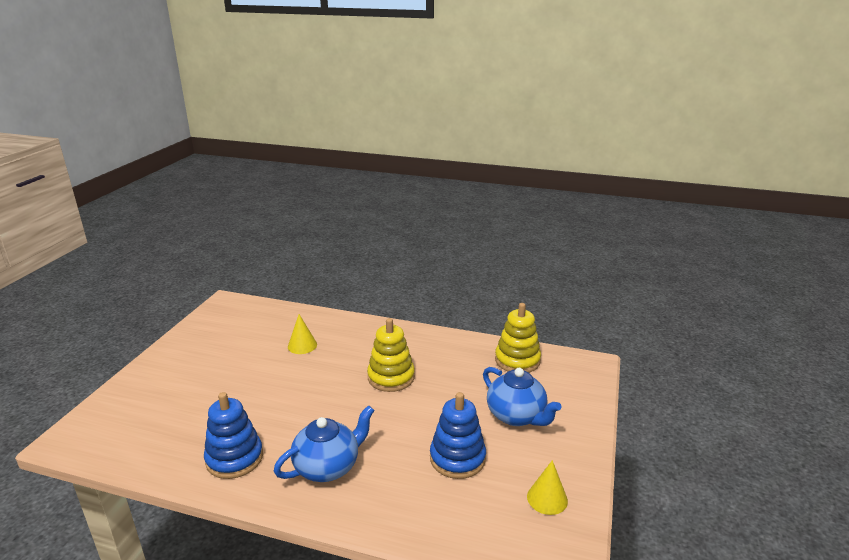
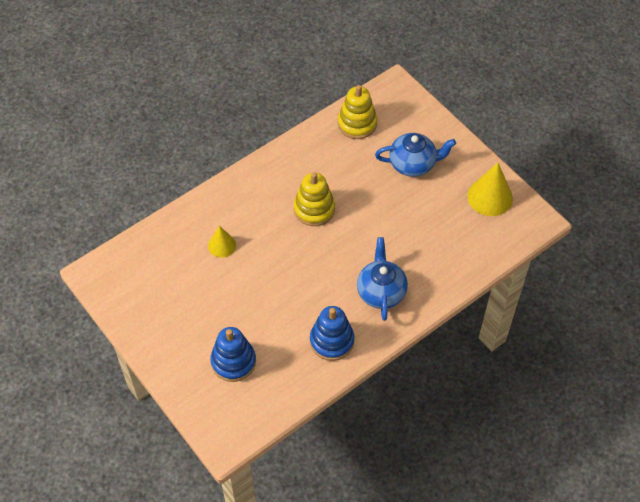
camera: 55 degrees left, 30 degrees up
(457, 458) = (426, 219): blue stacking toy -> blue stacking toy (233, 362)
(547, 498) = (490, 197): yellow cone -> yellow cone, size x1.65

